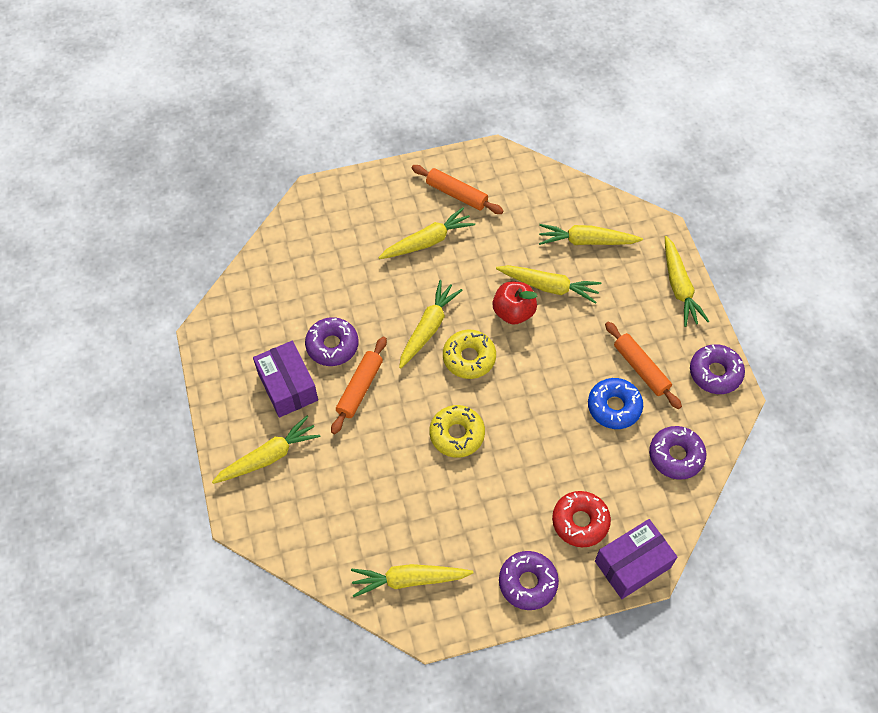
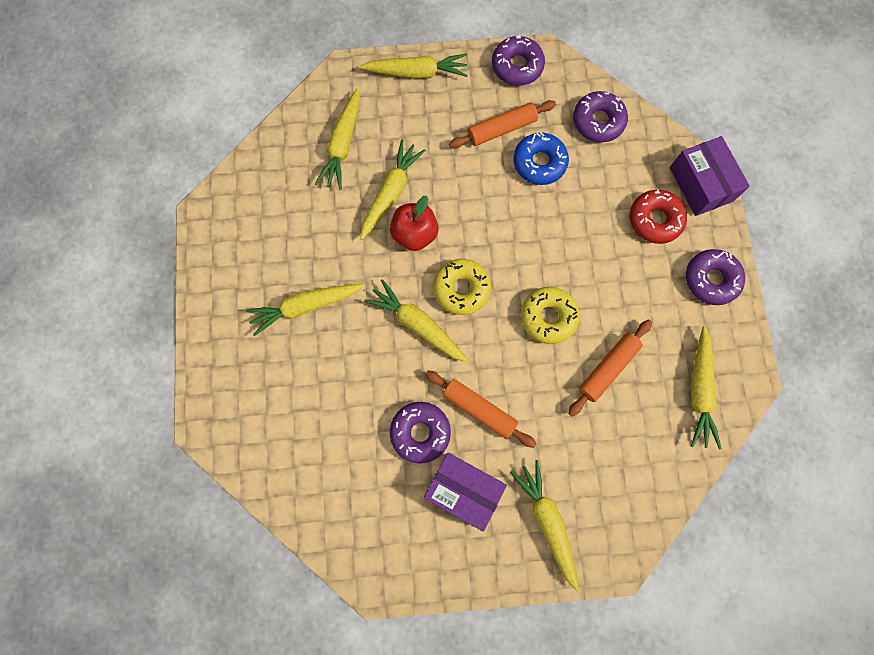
camera: 80 degrees left, 15 degrees up
(287, 386) = (463, 490): purple box -> purple box turned 45 degrees clockwise
(427, 241) = (305, 307): yellow carrot -> yellow carrot turned 90 degrees counterclockwise
(456, 194) = (249, 264): orange rolling pin -> orange rolling pin (608, 368)

